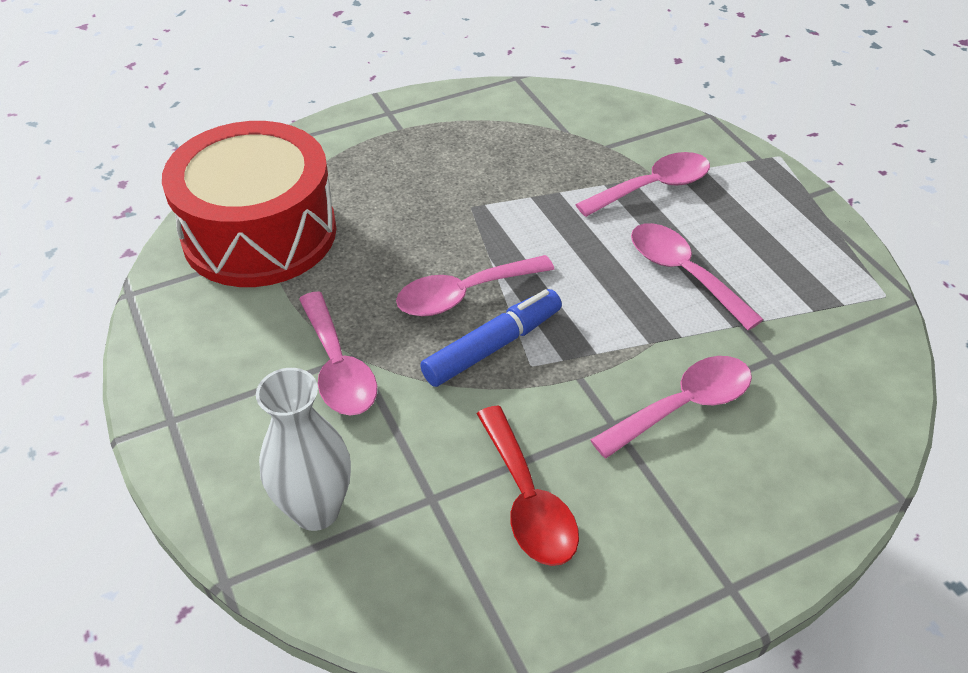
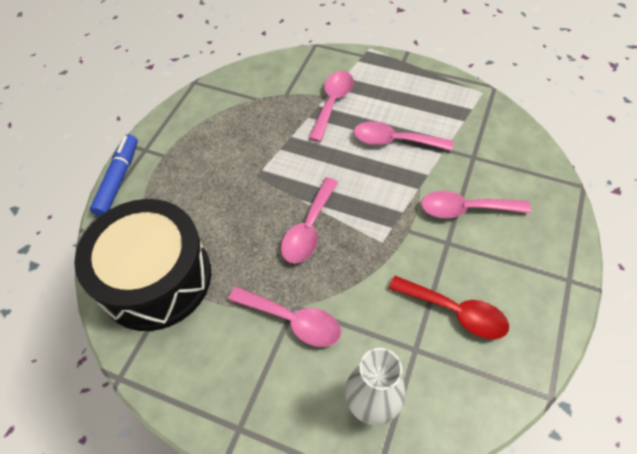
camera: 40 degrees left, 10 degrees up
(260, 233) = (156, 278): red drum -> black drum
(493, 346) = (354, 246): blue marker -> blue marker (118, 179)
(683, 406) = (465, 209): pink spoon -> pink spoon turned 105 degrees counterclockwise

